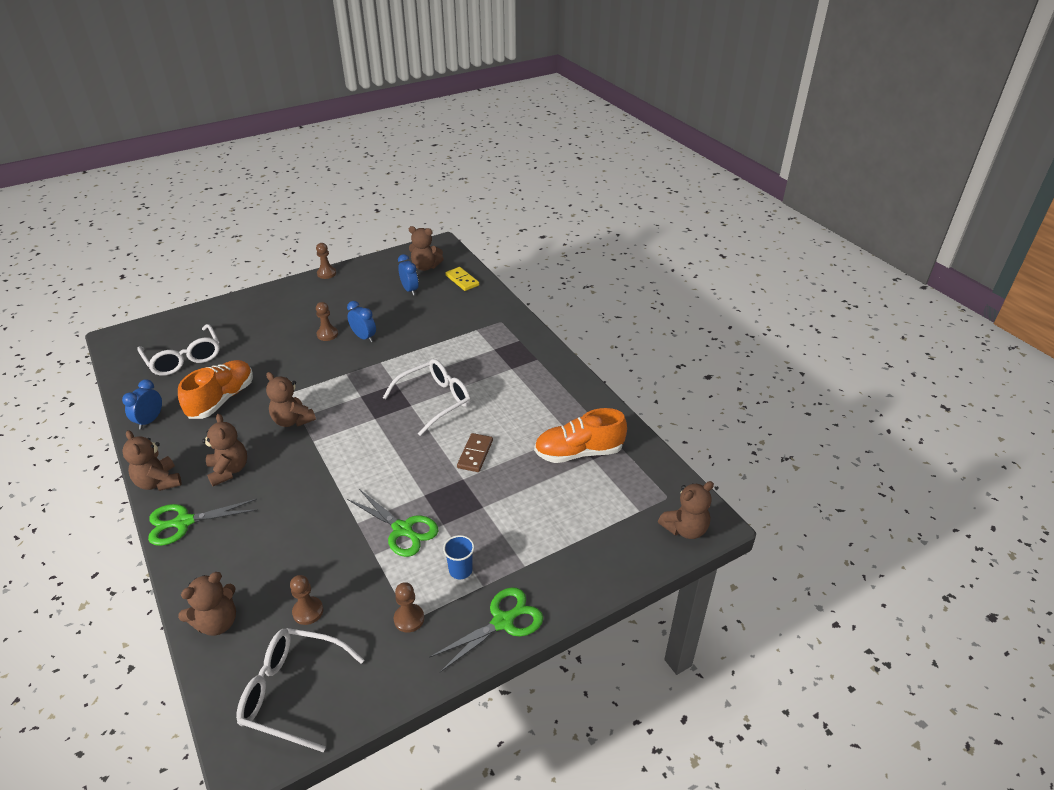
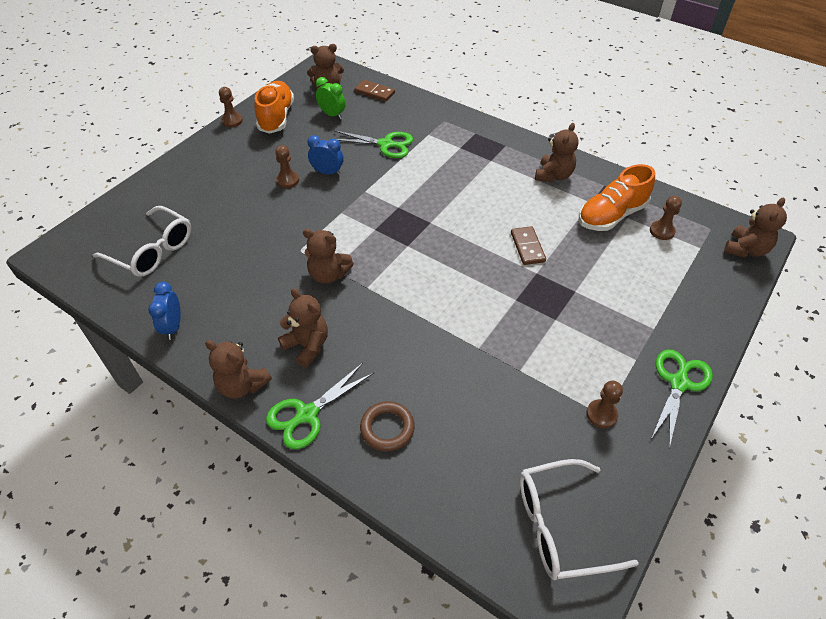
camera: 25 degrees left, 10 degrees up
(217, 622) = (431, 495): brown teddy bear -> brown teddy bear (553, 175)
(222, 399) = (234, 278): orange shoe -> orange shoe (276, 117)
(231, 557) = (387, 428): none -> brown ring
(308, 611) = (507, 447): brown pawn -> brown pawn (662, 231)
(402, 529) = (524, 338): green scissors -> green scissors (385, 144)
(410, 290) = (332, 115): blue clock -> green clock
(435, 400) = (449, 211): white glasses -> none
(460, 570) = (606, 354): blue cup -> none
(462, 280) = (374, 92): yellow domino -> brown domino

